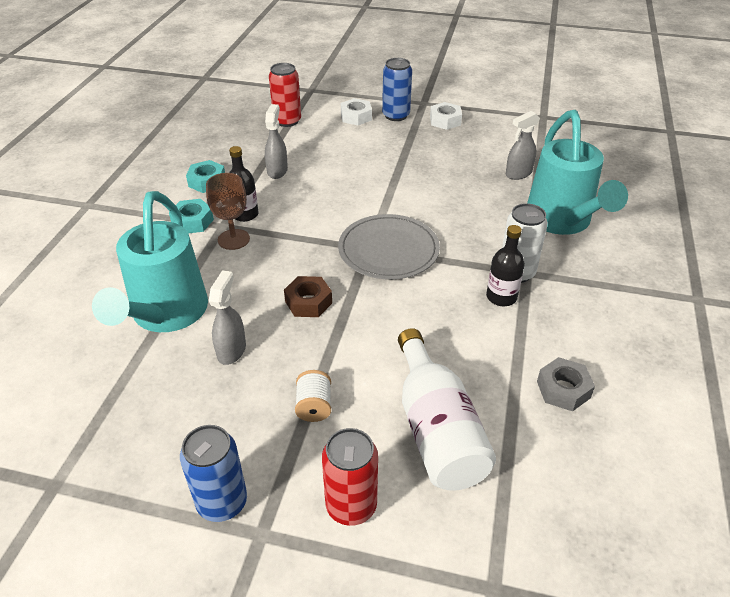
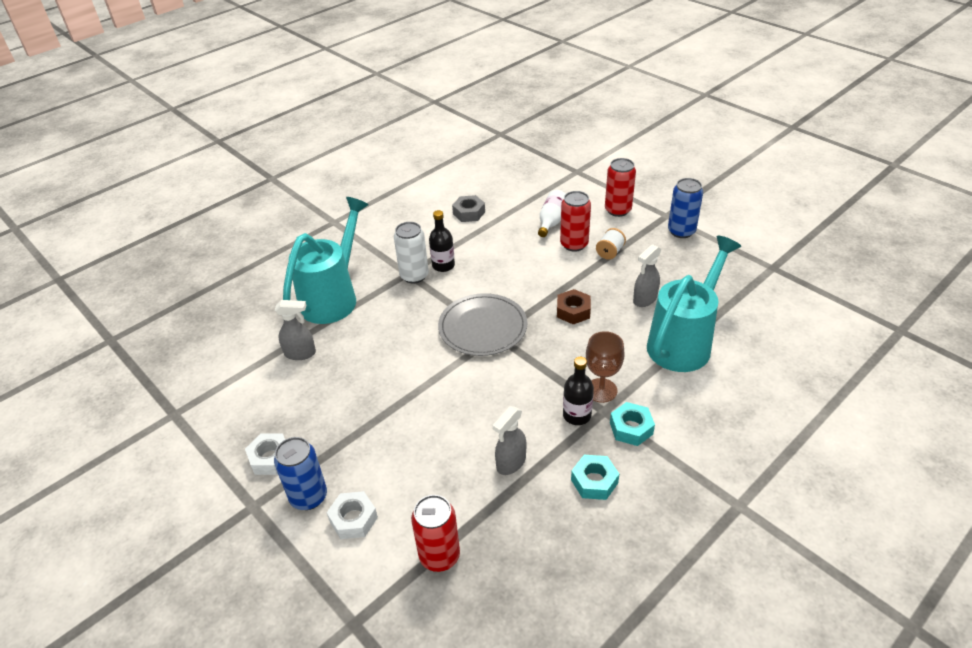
camera: 145 degrees left, 0 degrees up
(372, 398) = (574, 244): none -> red can
(436, 429) = (551, 221): white bottle -> white bottle, size x0.59

